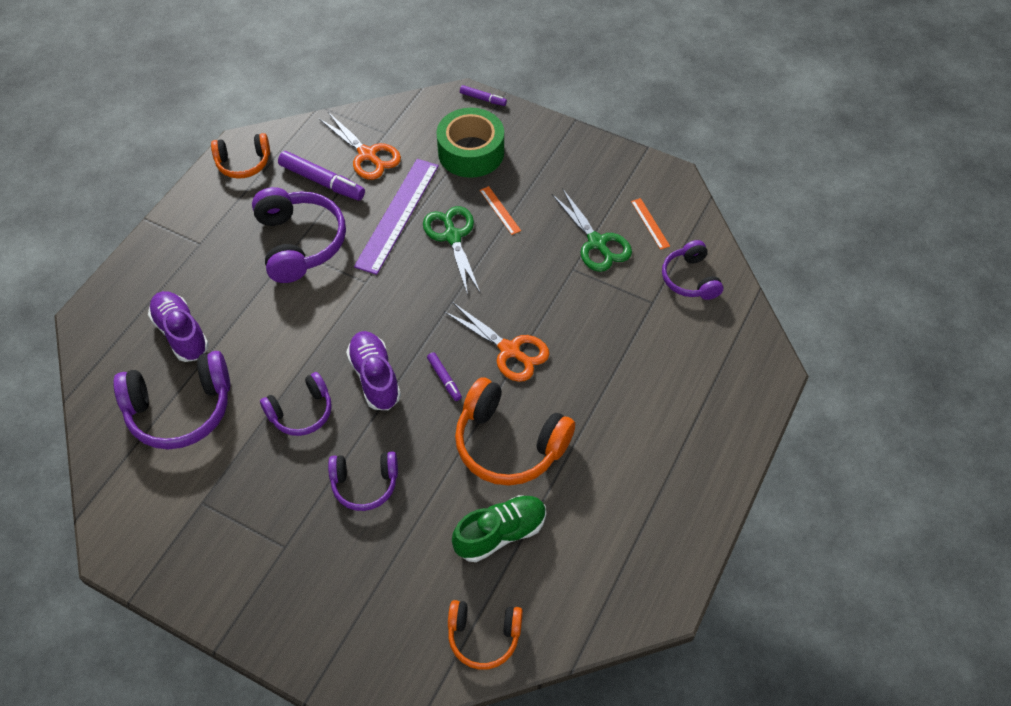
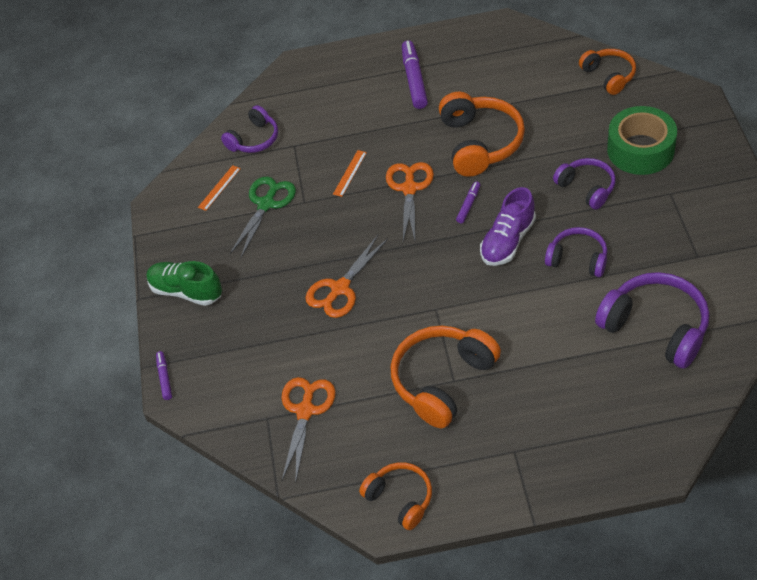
camera: 120 degrees left, 5 degrees down
(181, 333) = (602, 384): purple shoe -> none
(300, 243) = (442, 381): purple headphones -> orange headphones
(322, 181) = (365, 419): purple marker -> purple marker (414, 79)
(397, 215) = (351, 339): purple ruler -> none
(452, 236) = (340, 288): green scissors -> orange scissors
(471, 152) = (238, 341): green tape -> green tape (640, 150)
(500, 210) = (286, 279): orange ruler -> orange ruler (350, 173)
(500, 533) = (543, 108): green shoe -> green shoe (186, 291)

